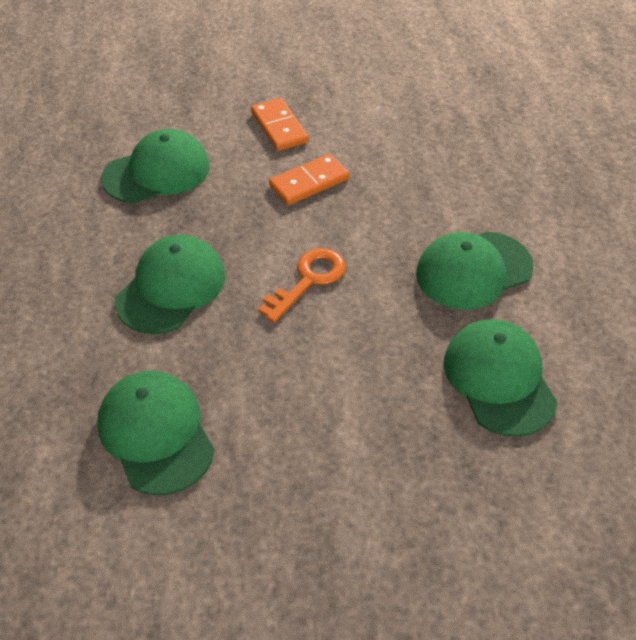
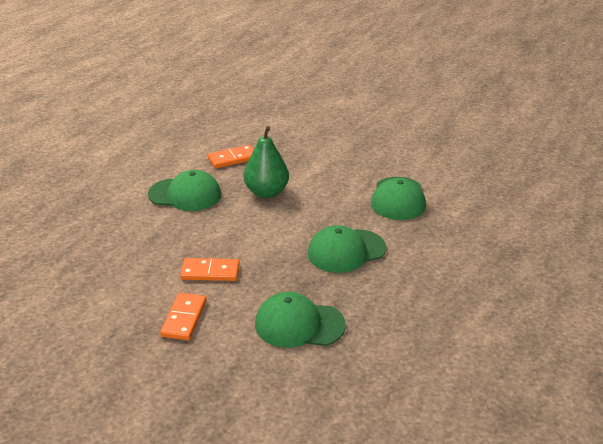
camera: 145 degrees left, 15 degrees down
(308, 280) = (270, 224): orange key -> none
(370, 334) = (266, 192): none -> green pear
(499, 379) = (232, 159): green cap -> orange domino

